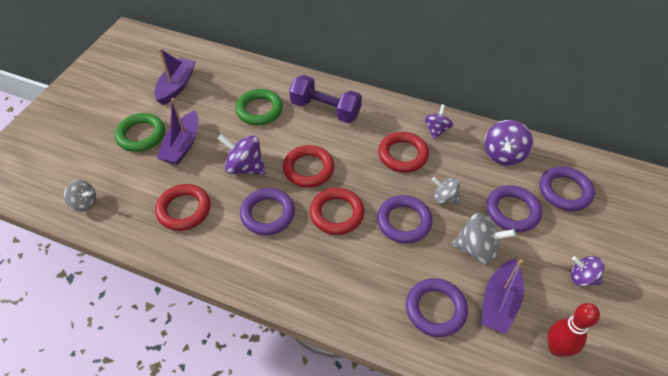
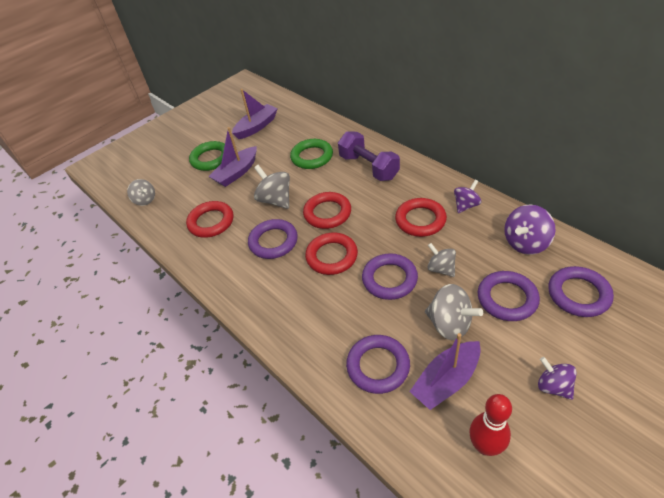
camera: 30 degrees right, 5 degrees down
(245, 167) = (275, 200): purple spinning top -> grey spinning top

